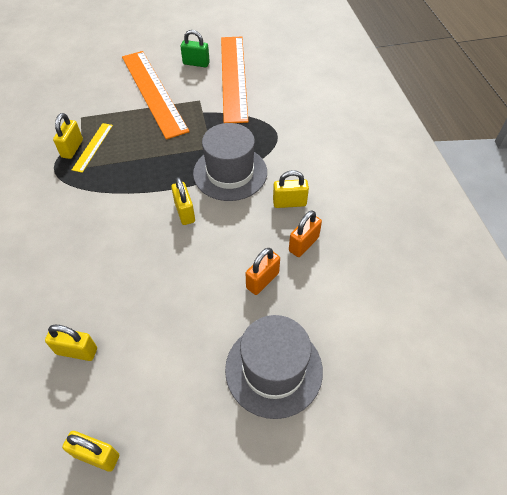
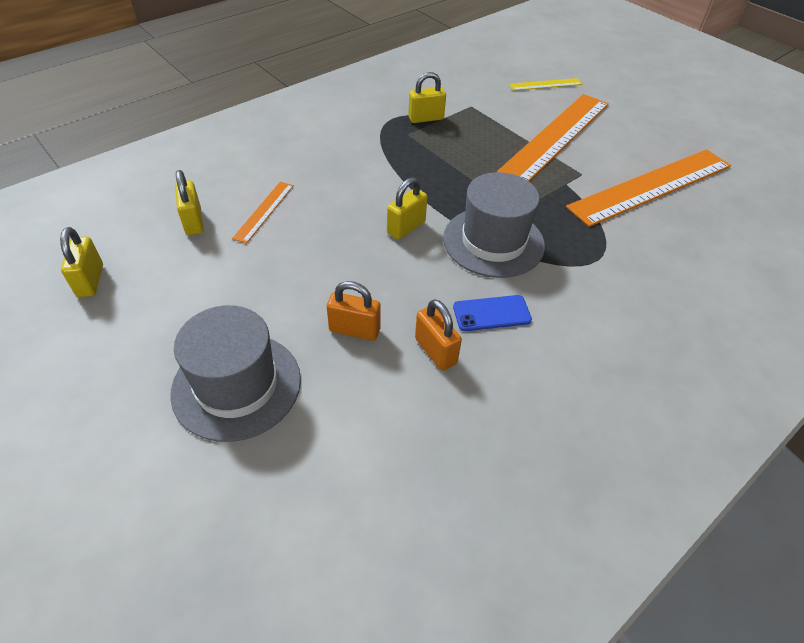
camera: 60 degrees right, 5 degrees down
(93, 147) = (439, 129): yellow ruler -> yellow ruler (545, 84)
(102, 294) = (264, 211): none -> orange ruler
(196, 63) = (638, 148): green padlock -> none
(289, 203) = (491, 313): yellow padlock -> blue phone
(303, 244) = (435, 351): orange padlock -> orange padlock turned 45 degrees clockwise

